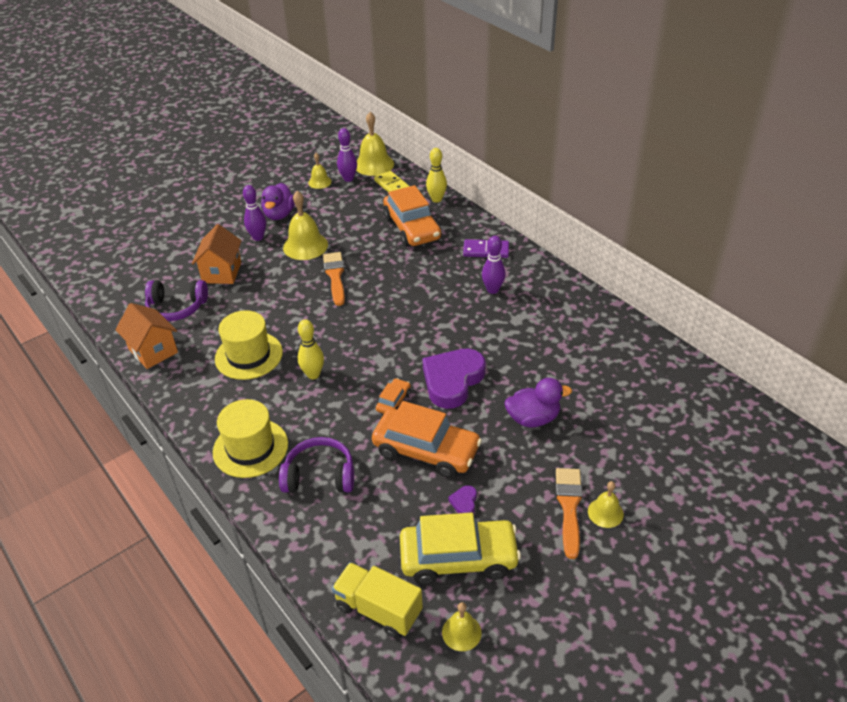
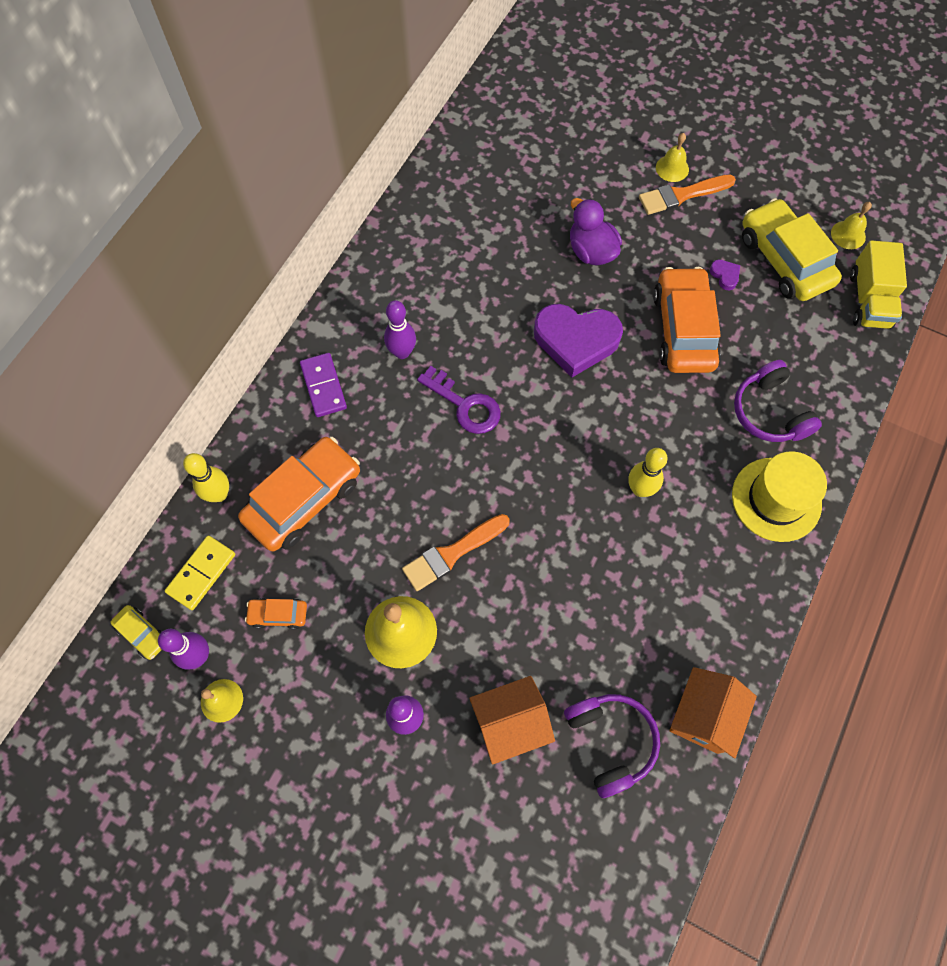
camera: 115 degrees left, 25 degrees up
(249, 355) = (648, 583): yellow hat -> none
(279, 214) = (336, 717): purple duck -> none
(374, 164) = (142, 634): yellow bell -> yellow car
(393, 401) = (635, 386): orange car -> orange car (278, 615)
(433, 308) = (465, 405): none -> purple key
(464, 502) = (725, 275): purple heart -> purple heart turned 105 degrees counterclockwise

